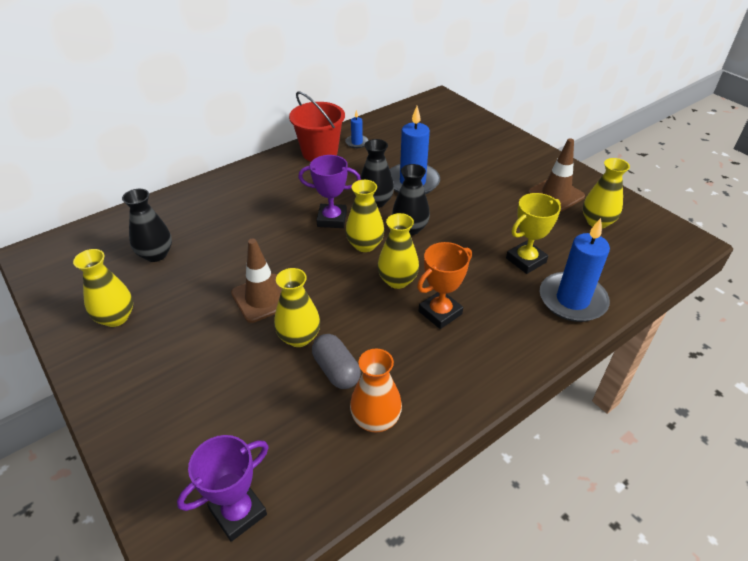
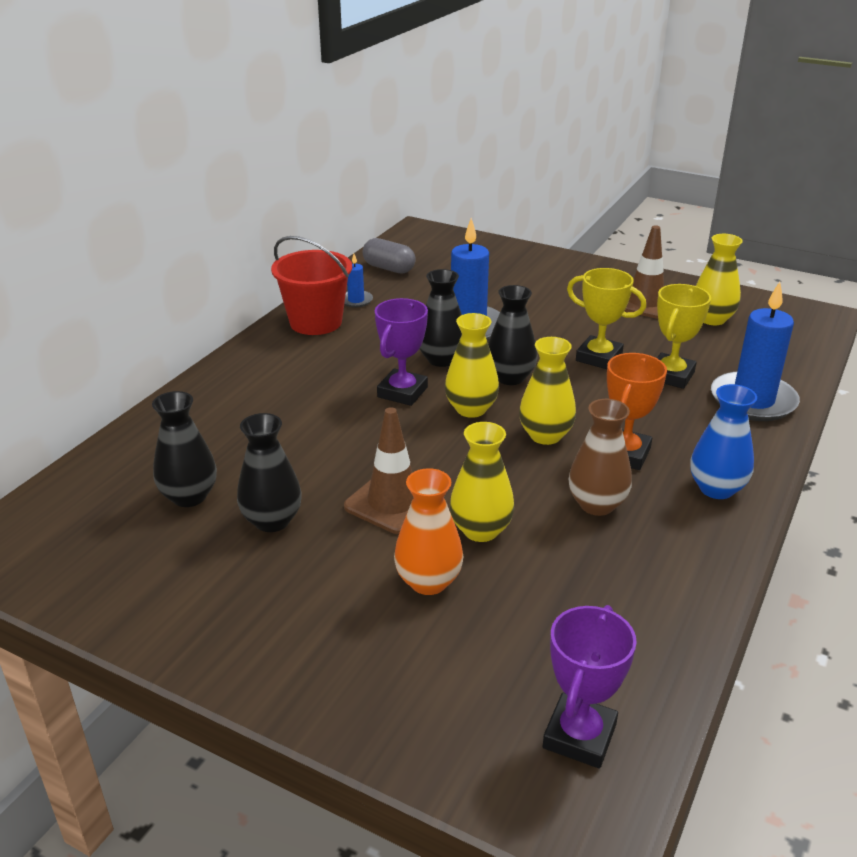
camera: 25 degrees left, 10 degrees down
(116, 318) = (201, 587): yellow vase -> none
(186, 286) = (272, 521): none -> black vase
(332, 219) = (402, 392): purple trophy -> purple trophy turned 45 degrees counterclockwise
(336, 370) = (559, 550): grey capsule -> grey capsule (389, 268)
(375, 419) = (651, 583): orange vase -> orange vase (428, 581)
(389, 345) = (597, 504): none -> brown vase
(483, 363) = (716, 488): none -> blue vase
(484, 230) = (599, 357): none -> yellow trophy

